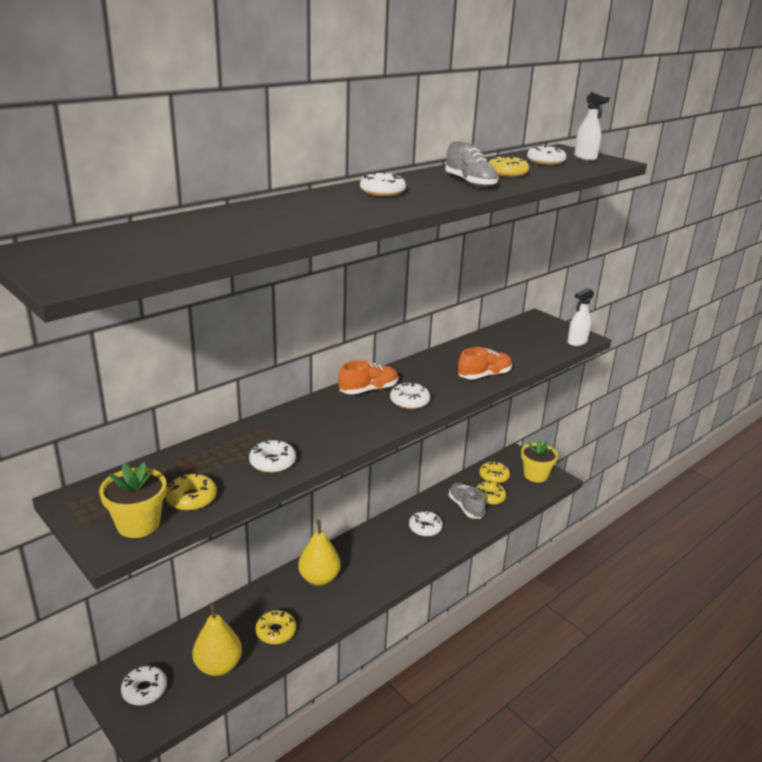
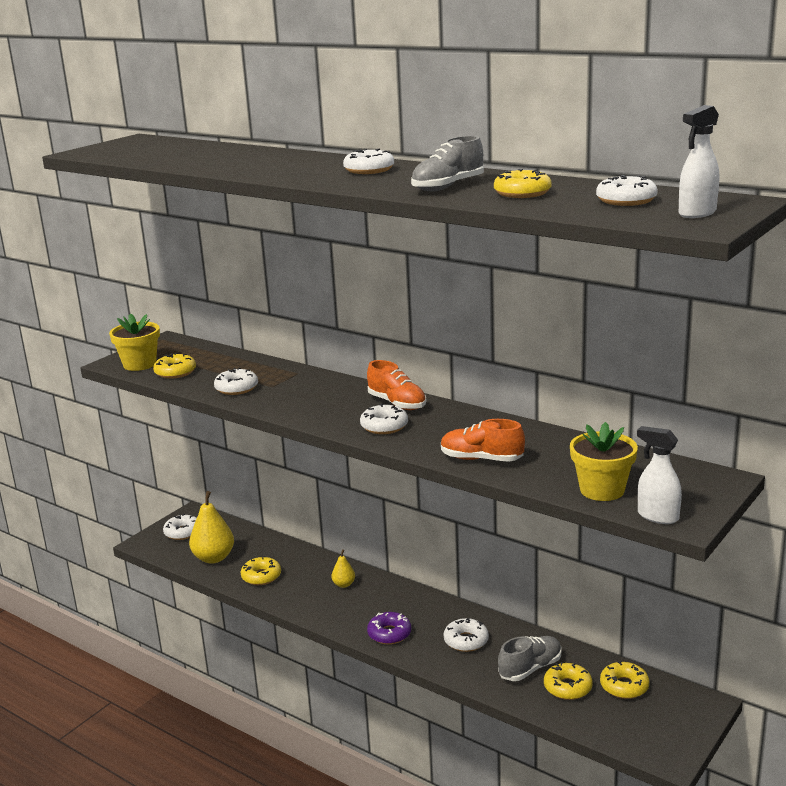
camera: 80 degrees right, 5 degrees down
(319, 578) = (344, 584): yellow pear -> yellow pear, size x0.51
(401, 564) = (389, 634): none -> purple donut
(484, 375) = (481, 459): orange shoe -> orange shoe turned 150 degrees clockwise
(535, 475) = (660, 730): yellow flower pot -> yellow flower pot (602, 490)

